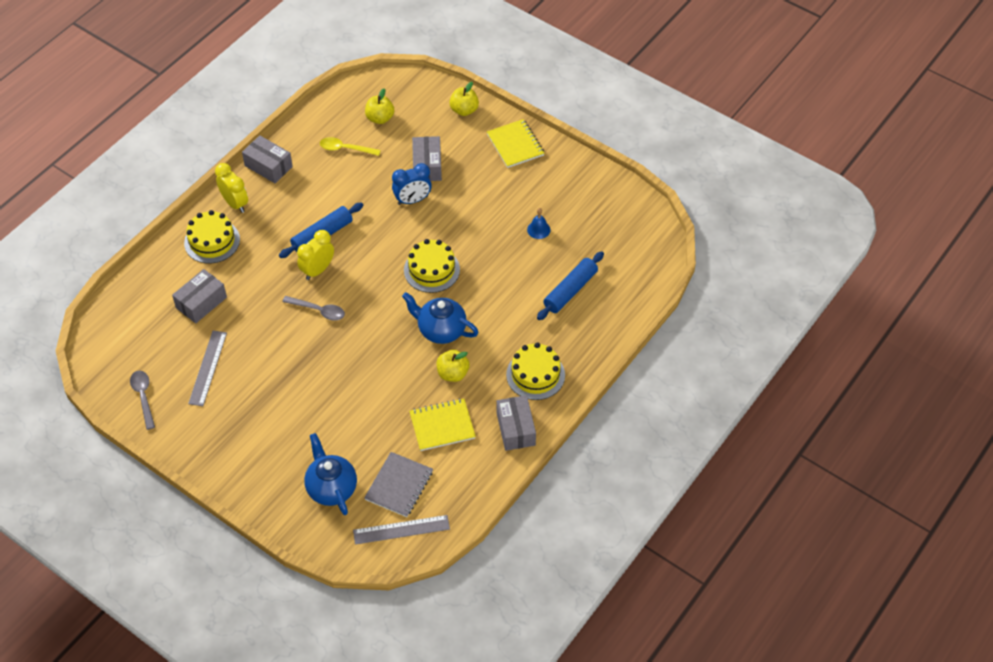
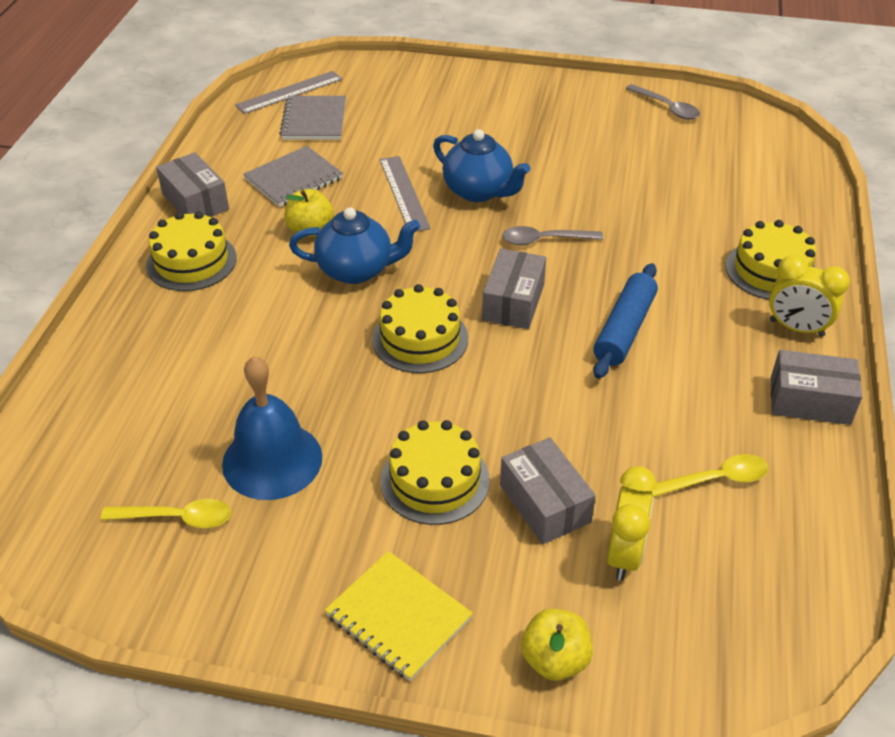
camera: 155 degrees right, 10 degrees down
(201, 302) = (703, 202): grey box -> grey box (513, 302)
(207, 368) = (624, 149): grey ruler -> grey ruler (404, 193)
(317, 270) = (589, 284): yellow clock -> yellow clock (624, 554)
(331, 488) = (389, 100): blue teapot -> blue teapot (479, 191)
(380, 118) = (708, 568): yellow apple -> none
(412, 200) = (525, 432): blue clock -> none
(442, 426) = (294, 179): yellow notebook -> grey notebook
(468, 193) = (435, 480): none -> yellow cake
(538, 229) = (272, 460): blue bell -> blue bell, size x2.19
(570, 290) = (177, 382): blue rolling pin -> none
(592, 217) = (177, 518): none -> yellow spoon

